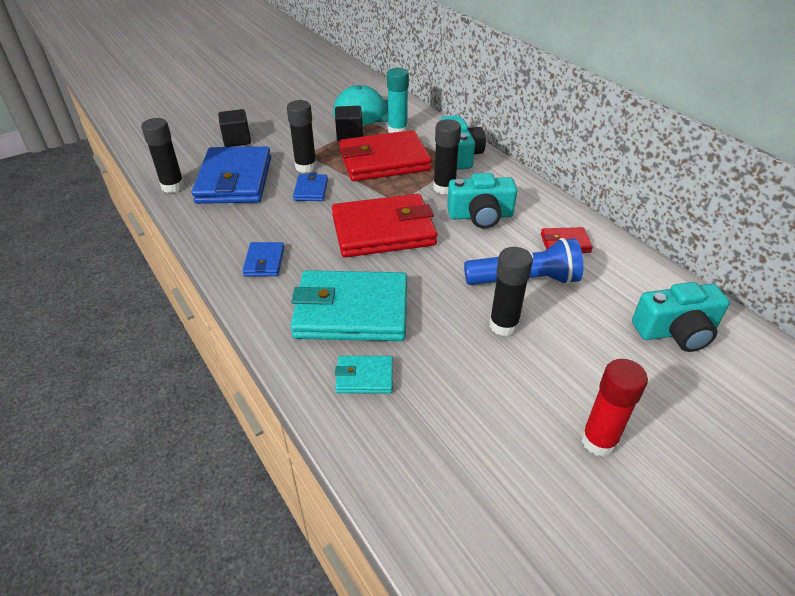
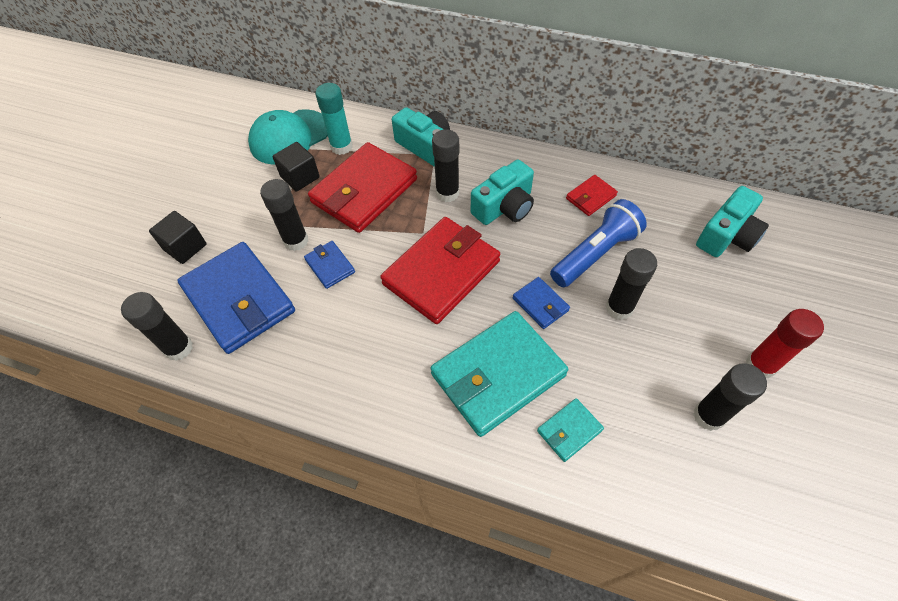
camera: 35 degrees left, 15 degrees up
(264, 262) = (371, 376): blue wallet -> blue wallet (540, 304)
(500, 444) = (708, 416): none -> black glue stick

